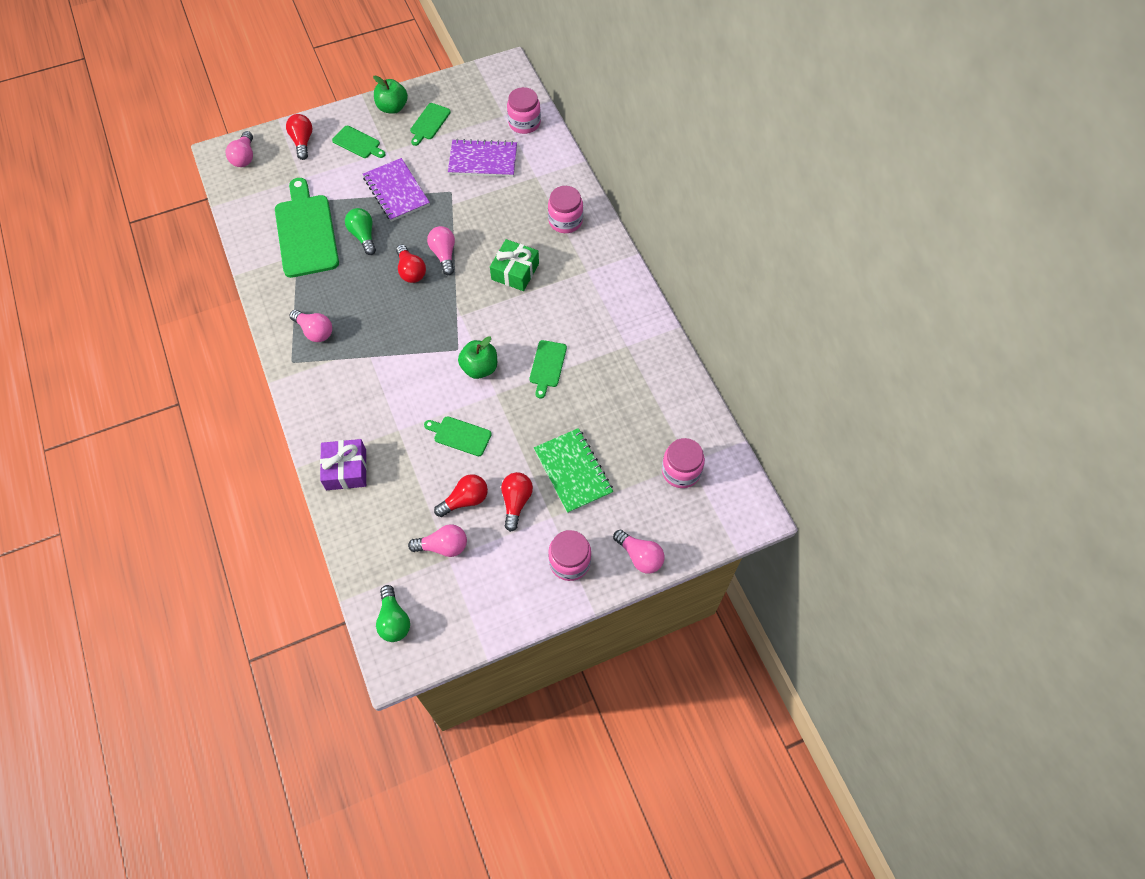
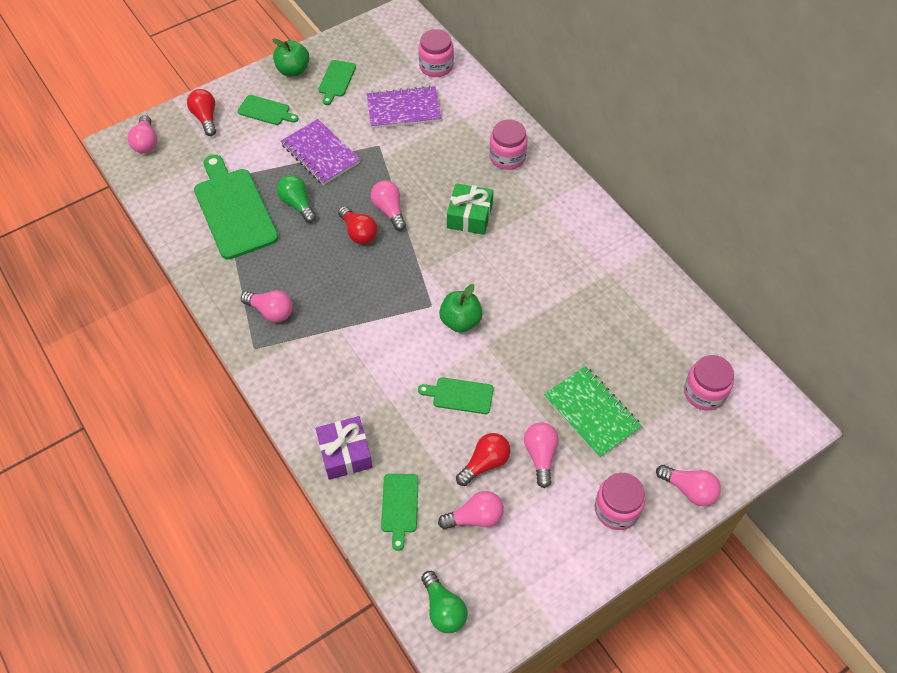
camera: 10 degrees left, 5 degrees down
(516, 502) = (540, 455): red light bulb -> pink light bulb
(547, 366) = (532, 307): green cutting board -> green cutting board (400, 506)

